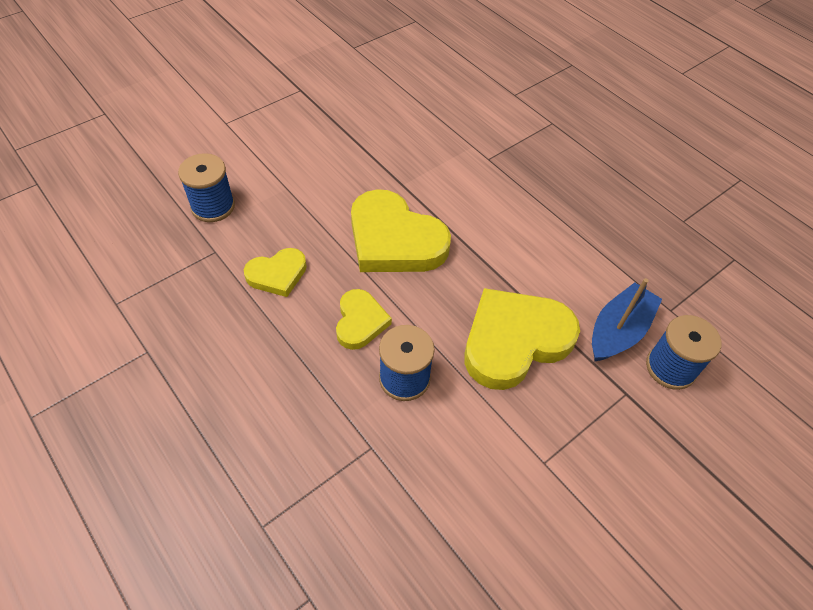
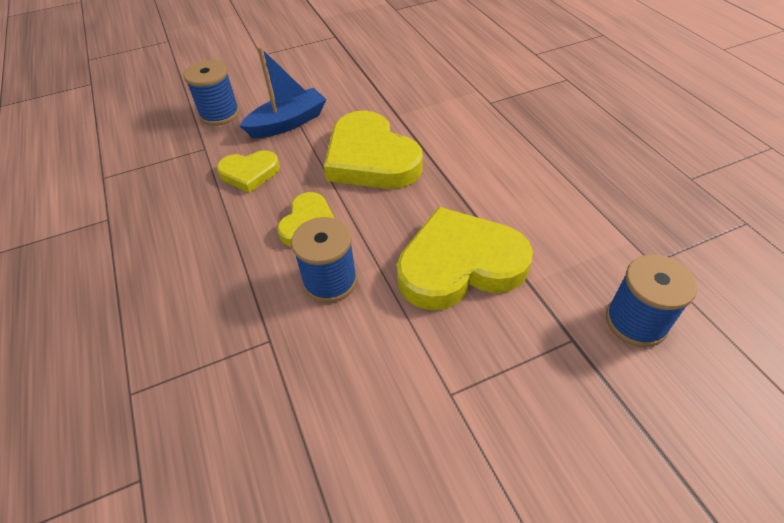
camera: 20 degrees right, 5 degrees down
(618, 331) = (582, 274): blue boat -> blue boat (288, 123)

